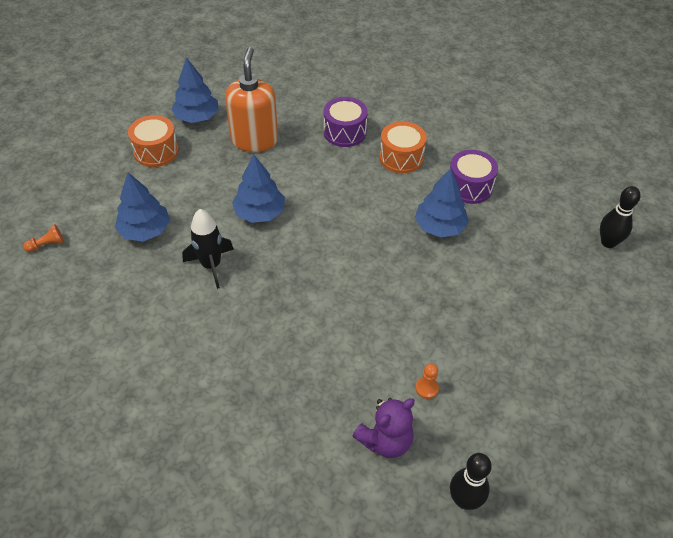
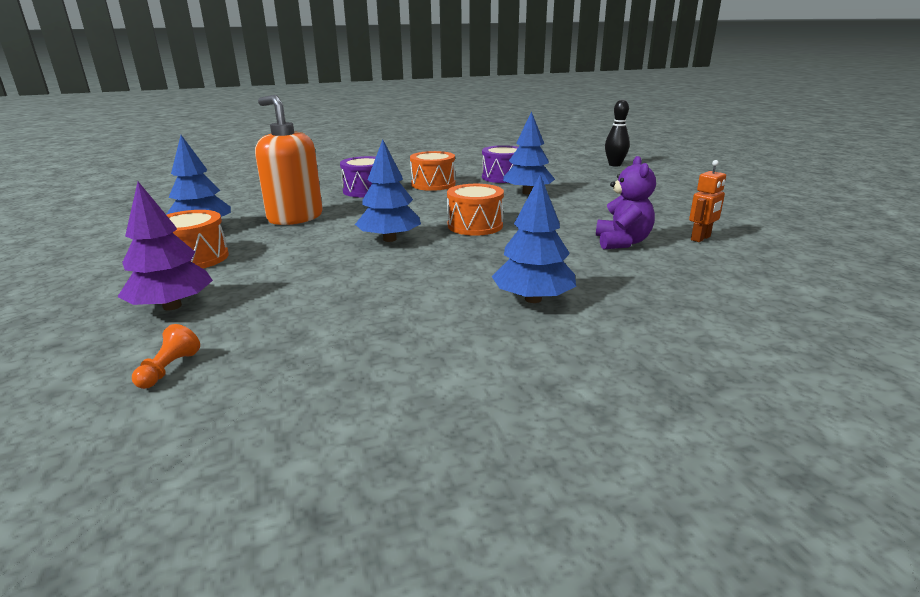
camera: 50 degrees left, 25 degrees down
(98, 194) = (172, 306): none -> purple tree
(145, 230) = (294, 296): blue tree -> blue tree (533, 299)
(211, 265) = (417, 277): black rocket -> none
(327, 240) = (475, 225): none -> orange drum
(385, 441) = (752, 267): purple teddy bear -> purple teddy bear (622, 242)
(427, 388) = (701, 238): orange pawn -> orange robot
(464, 500) = (843, 258): black bowling pin -> none

